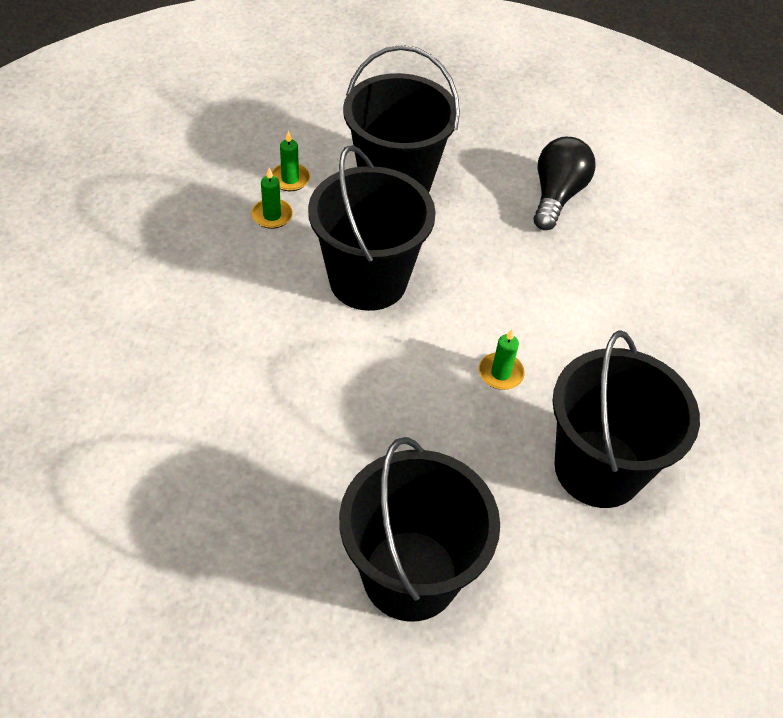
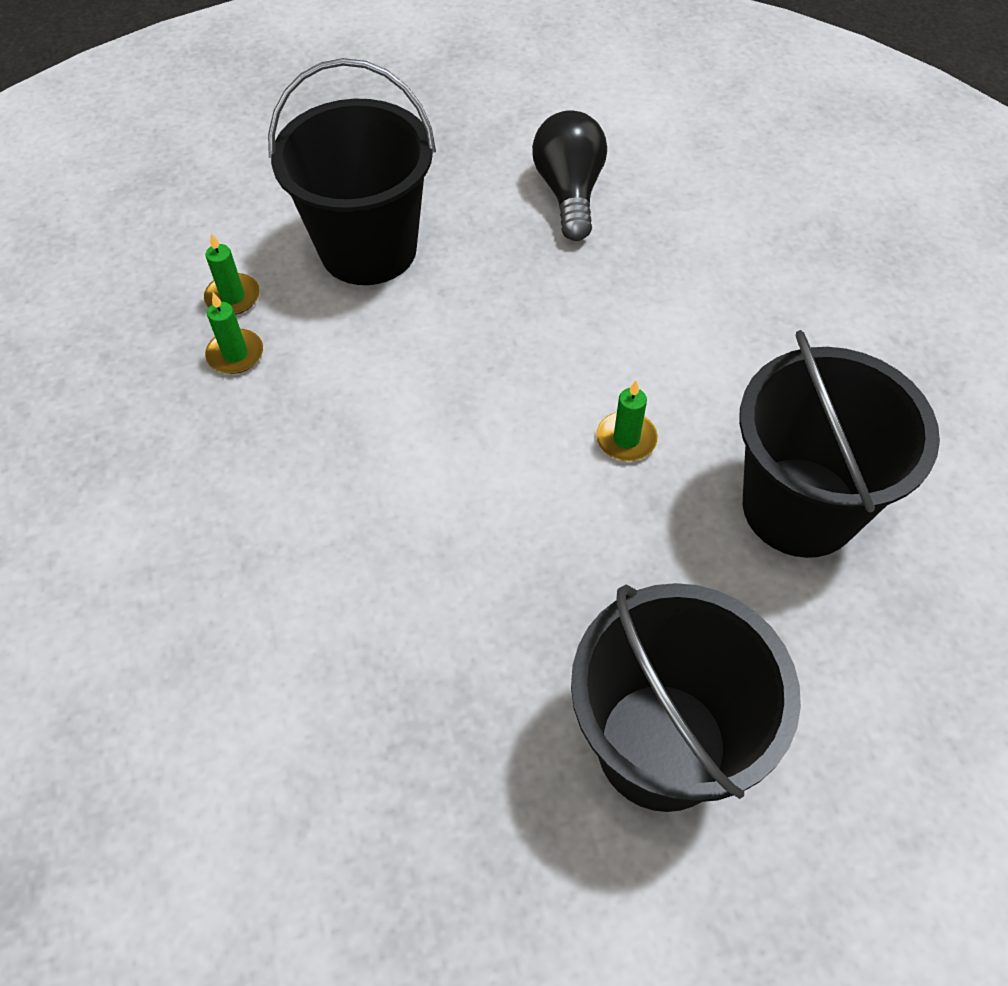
camera: 20 degrees left, 5 degrees up
(368, 280) = (403, 389): black bucket -> none

